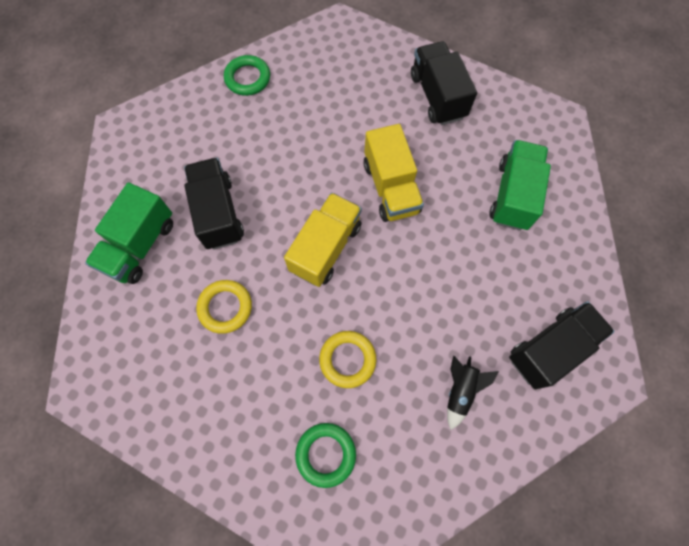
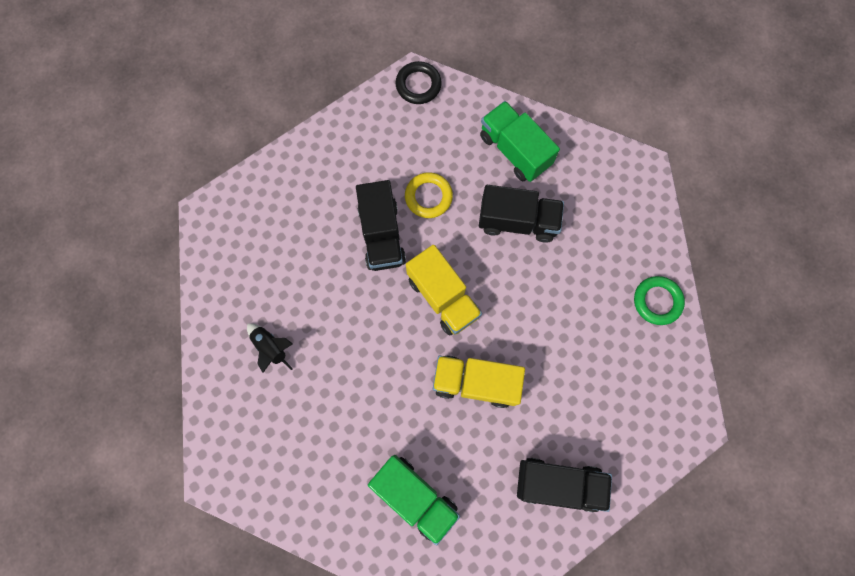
camera: 115 degrees right, 5 degrees up
(90, 380) = (418, 85): none -> black ring
(325, 454) = (280, 225): green ring -> none
(347, 359) = (340, 272): yellow ring -> none
(550, 349) = (263, 441): black truck -> black truck (382, 235)

